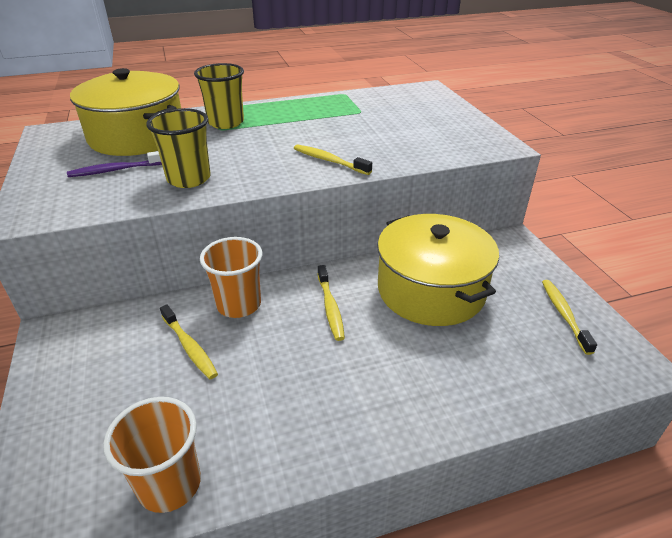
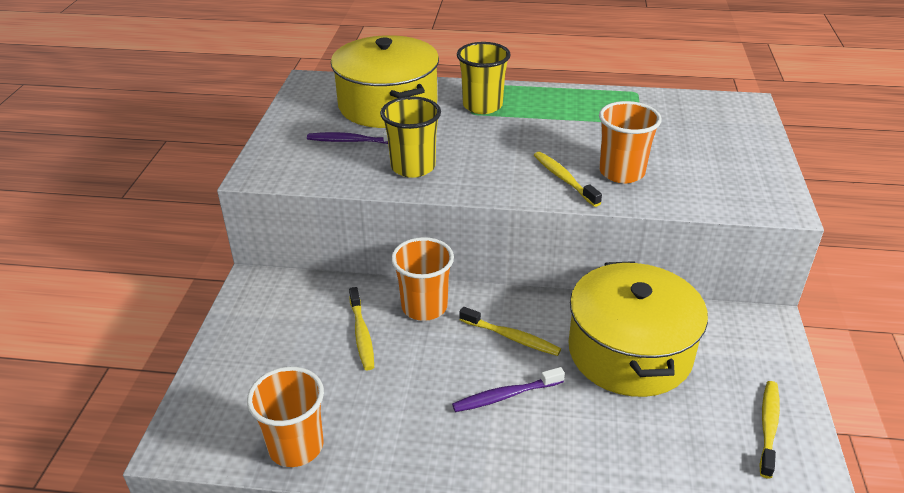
camera: 25 degrees right, 0 degrees up
(330, 307) = (511, 337): yellow toothbrush -> yellow toothbrush turned 75 degrees counterclockwise
(352, 359) = (505, 396): none -> purple toothbrush
(371, 147) = (621, 172): none -> orange cup

